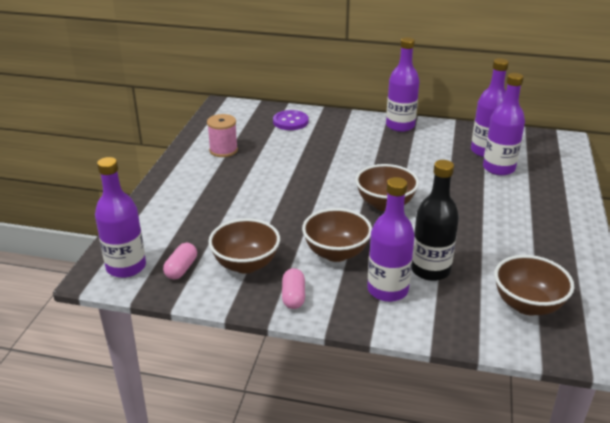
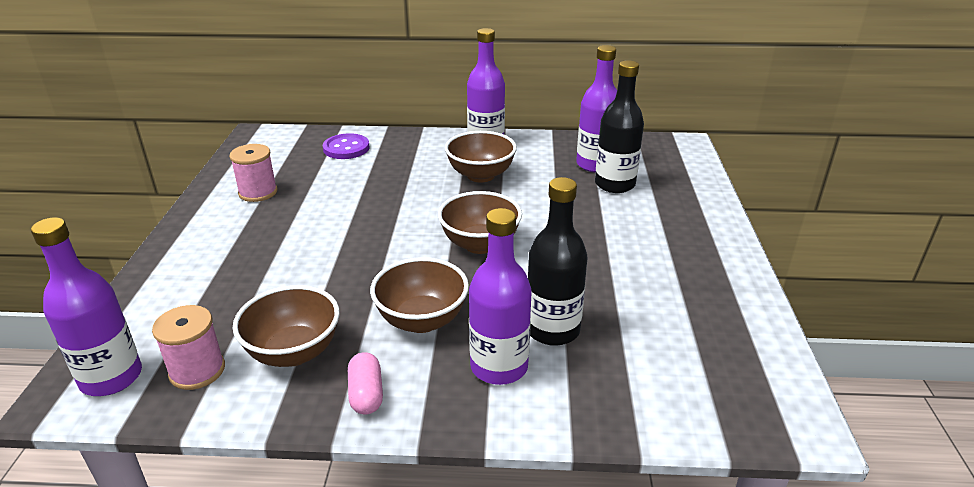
camera: 10 degrees left, 0 degrees up
(181, 269) = (197, 370): pink capsule -> pink spool
(498, 168) = (614, 184): purple bottle -> black bottle
(527, 305) = (689, 365): brown bowl -> brown bowl (480, 175)

